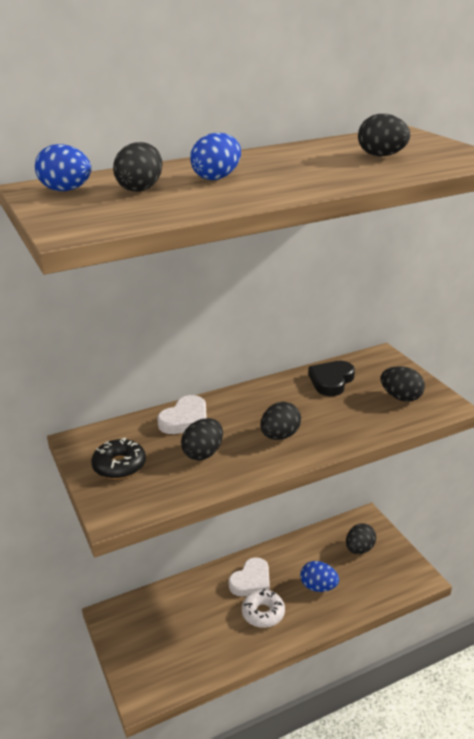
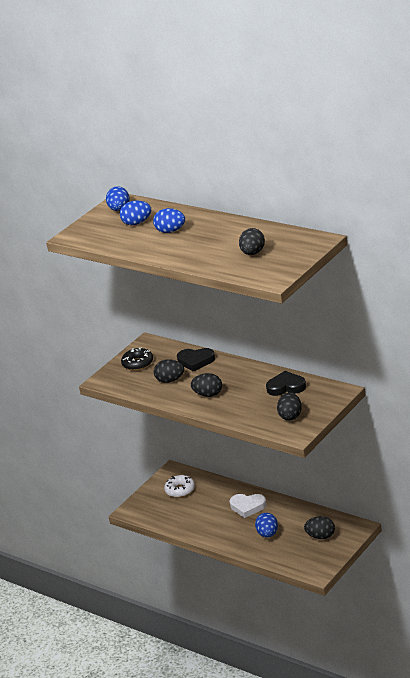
camera: 65 degrees right, 0 degrees up
(141, 189) = (137, 223): black egg -> blue egg
(185, 420) = (196, 361): white heart -> black heart
(263, 613) = (225, 523): white donut -> white donut (180, 490)

